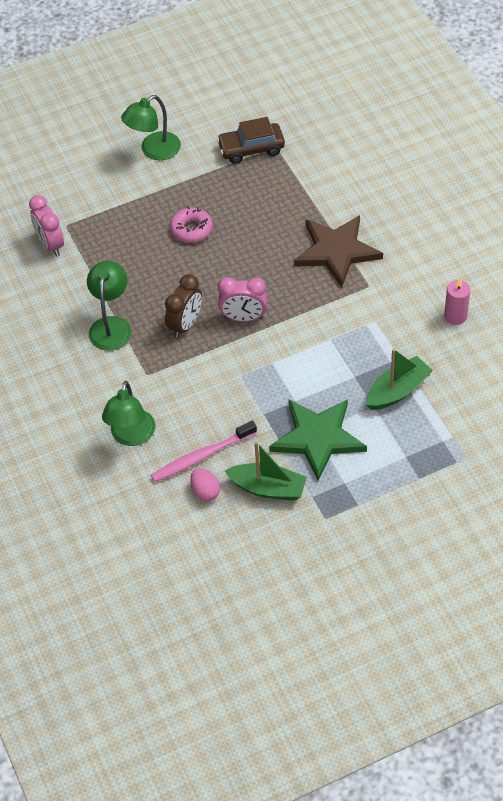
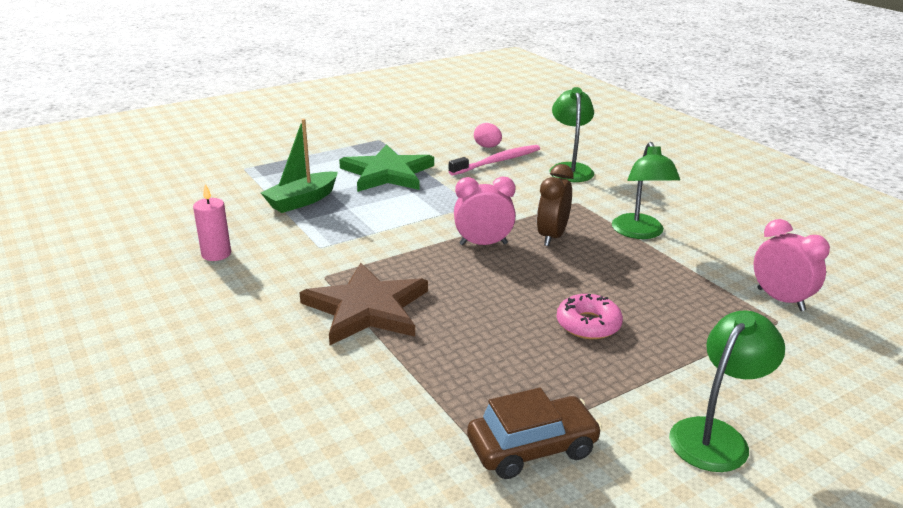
camera: 170 degrees right, 25 degrees down
(268, 488) = (431, 149): green boat -> none

